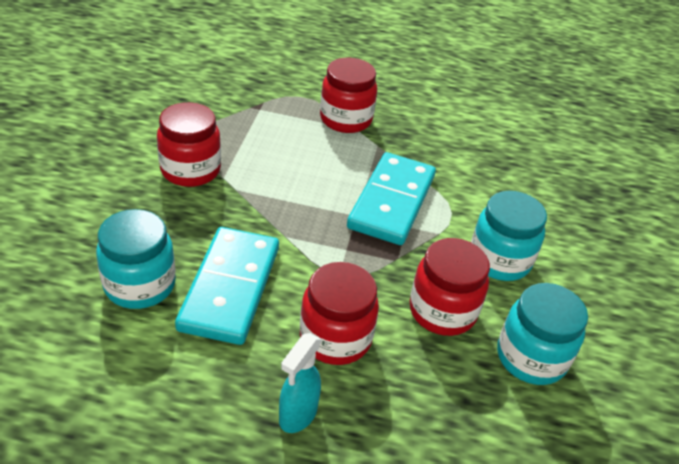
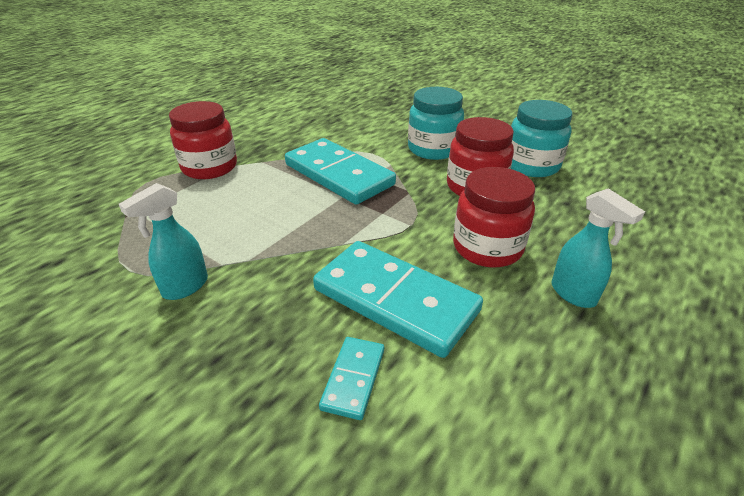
camera: 60 degrees left, 5 degrees down
(140, 285) = (353, 379): turquoise jar -> turquoise domino
(190, 170) = (185, 287): red jar -> turquoise spray bottle

